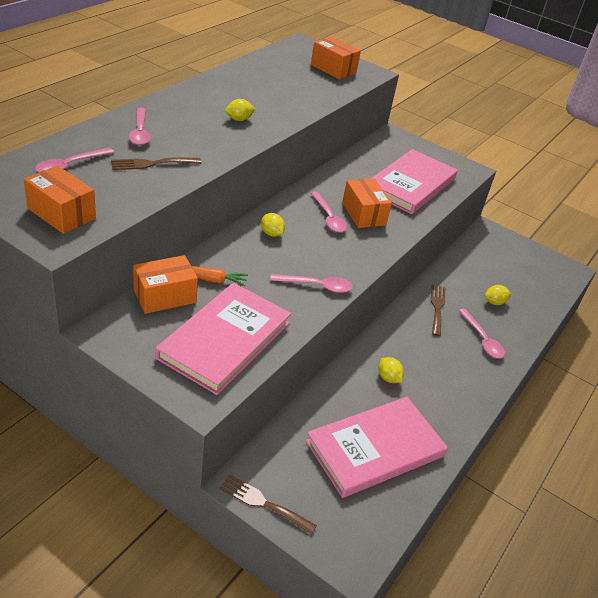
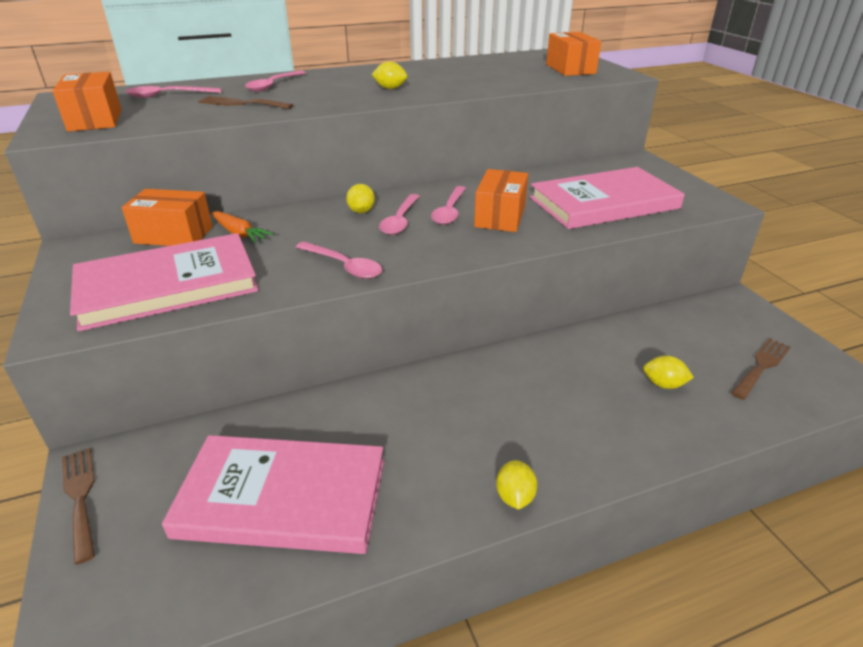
camera: 40 degrees right, 5 degrees down
(388, 378) = (400, 420): yellow lemon -> yellow lemon (514, 497)
(437, 307) = (561, 364): brown fork -> brown fork (761, 366)
(482, 340) = (595, 424): pink spoon -> pink spoon (400, 221)

